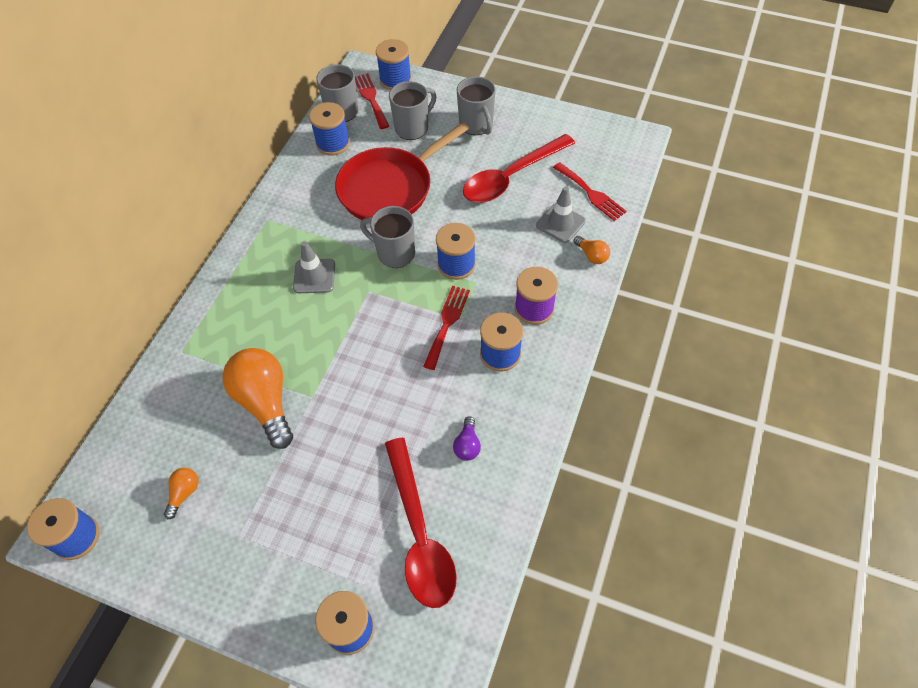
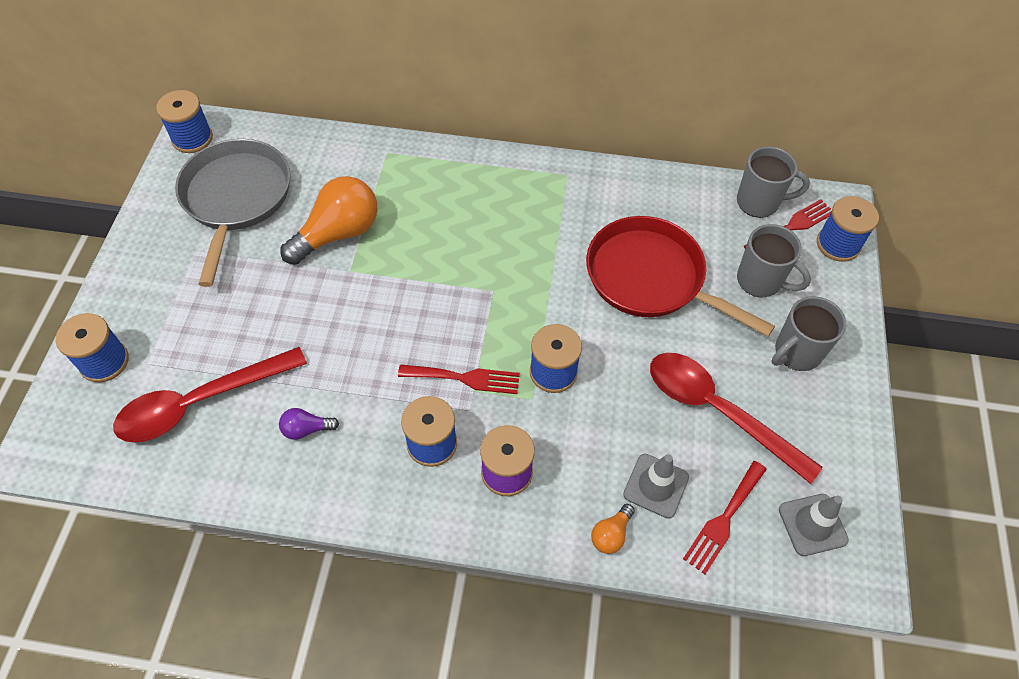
camera: 75 degrees right, 0 degrees up
(184, 493) = (236, 199): orange light bulb -> grey pan
(314, 276) = (501, 235): grey traffic cone -> grey traffic cone (812, 524)
(333, 143) = (701, 205): blue spool -> none
(394, 253) = (553, 304): grey mug -> none

